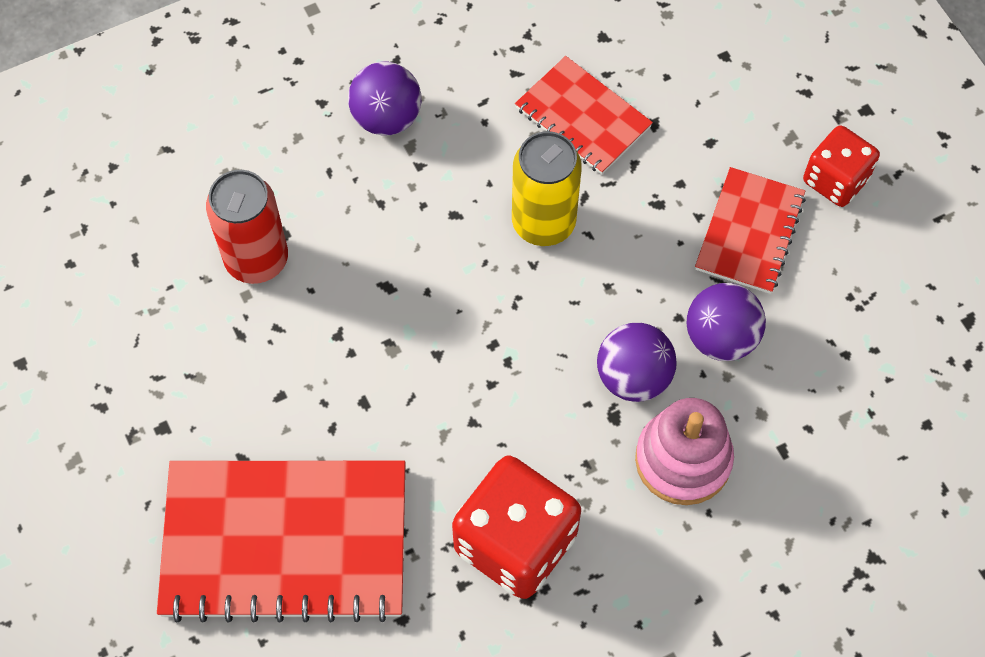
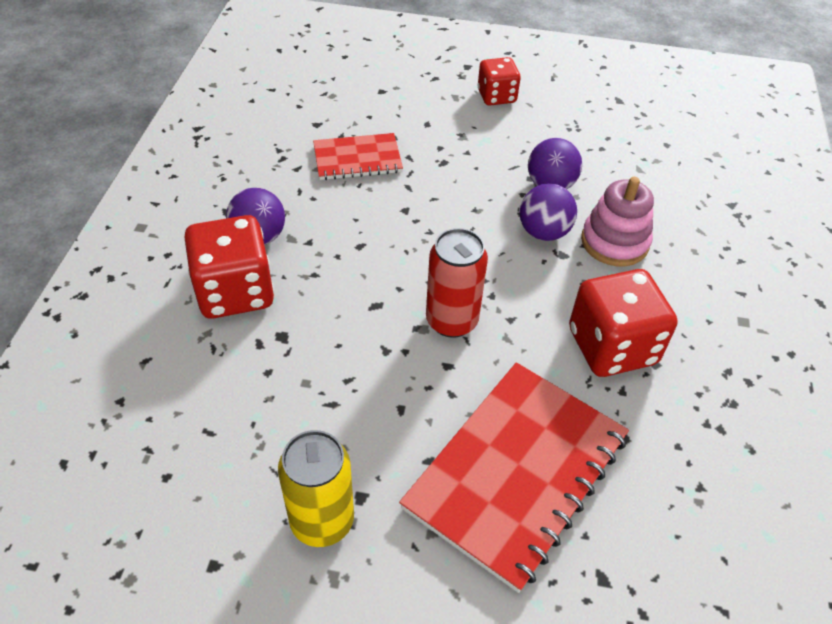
camera: 55 degrees left, 15 degrees down
(257, 259) = (285, 360): red can -> red can (451, 321)
(301, 154) = (235, 292): none -> red dice
(543, 223) = (407, 212): yellow can -> yellow can (322, 521)
(750, 232) = (496, 140): red notebook -> none

